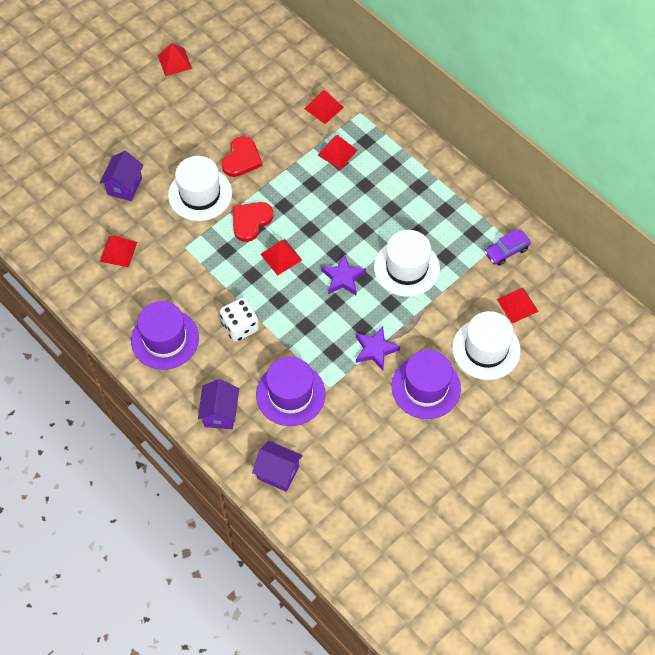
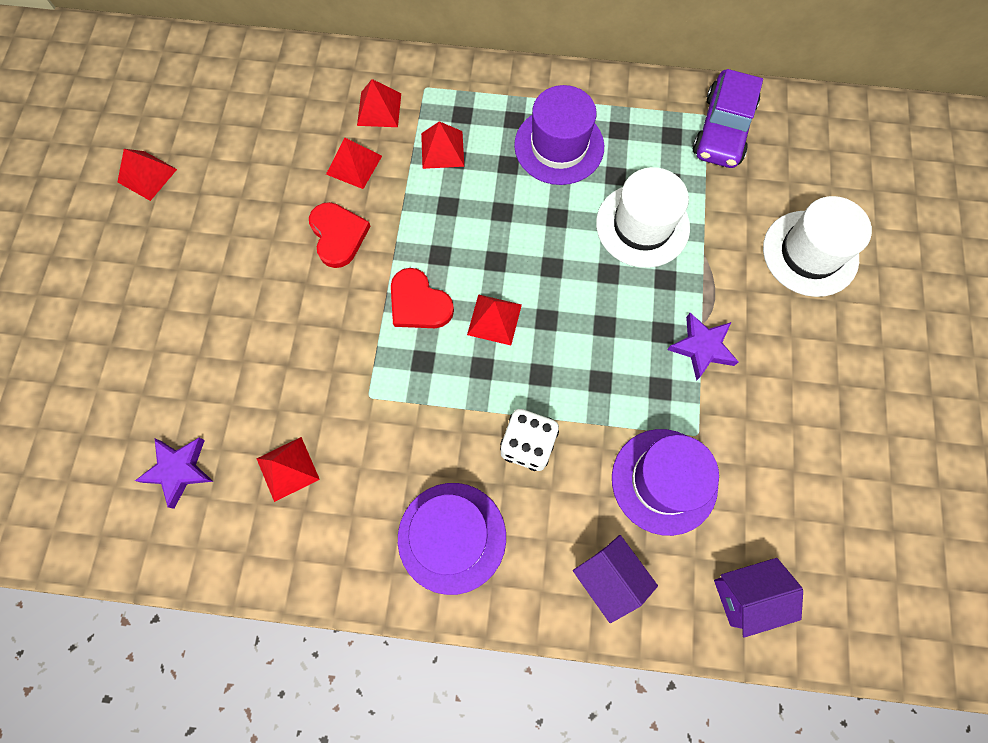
camera: 40 degrees left, 10 degrees up
(124, 186) = (220, 376): purple house -> none
(200, 194) = (326, 315): white hat -> none
(251, 221) = (419, 303): red heart -> red heart turned 45 degrees counterclockwise
(343, 278) = (587, 290): purple star -> purple star (179, 470)
(426, 387) = (795, 347): purple hat -> purple hat (559, 146)
(506, 251) = (722, 130): purple car -> purple car, size x1.65
(517, 305) = (791, 180): red pyramid -> red pyramid (354, 165)

